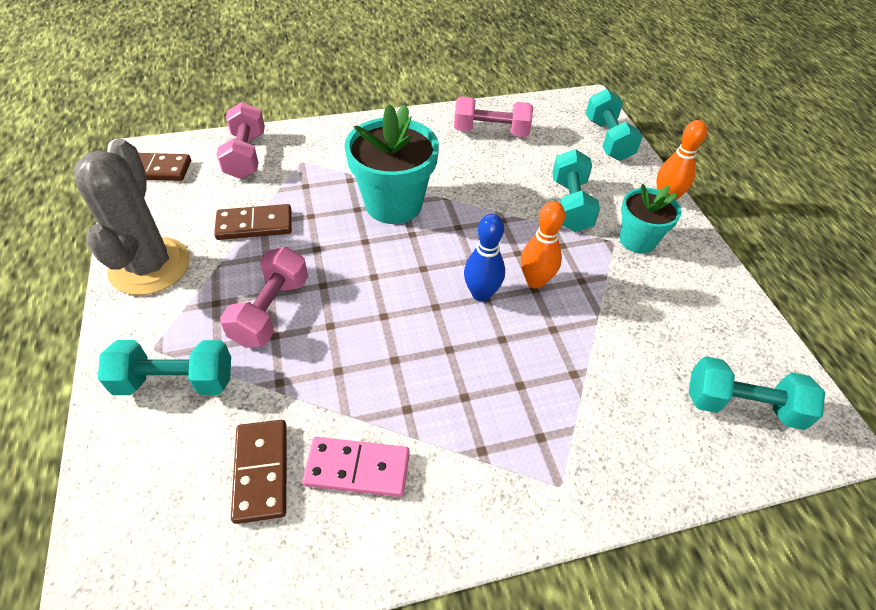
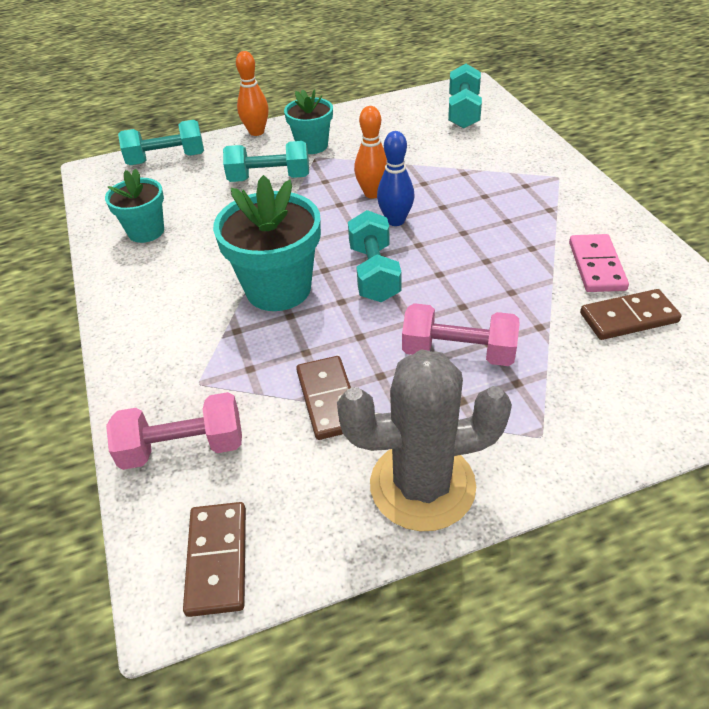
camera: 90 degrees left, 5 degrees down
(175, 381) = (572, 402): turquoise dumbbell -> turquoise dumbbell (374, 273)
(491, 132) = (146, 231): pink dumbbell -> turquoise flower pot

